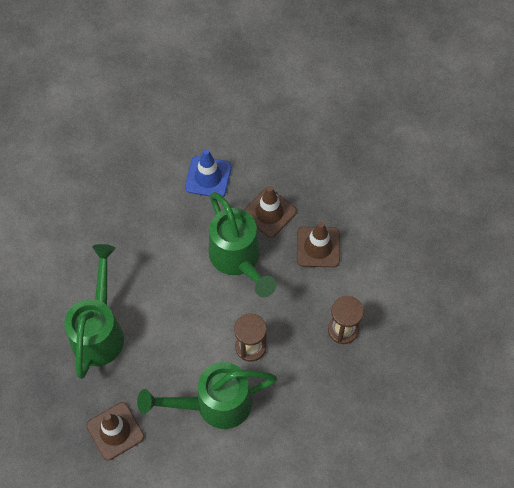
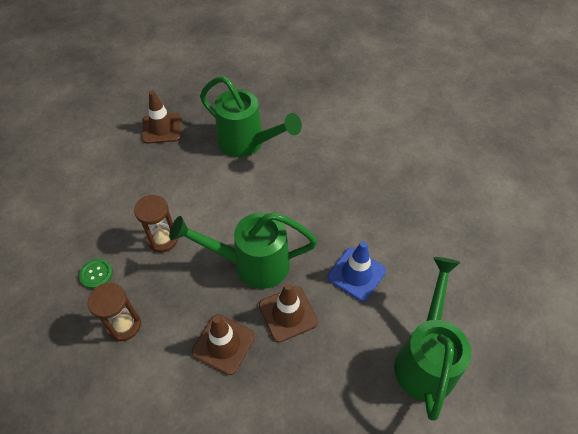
camera: 115 degrees right, 10 degrees down
(213, 404) = (134, 194): green watering can -> green watering can (425, 358)
(312, 383) = (96, 274): none -> green button

